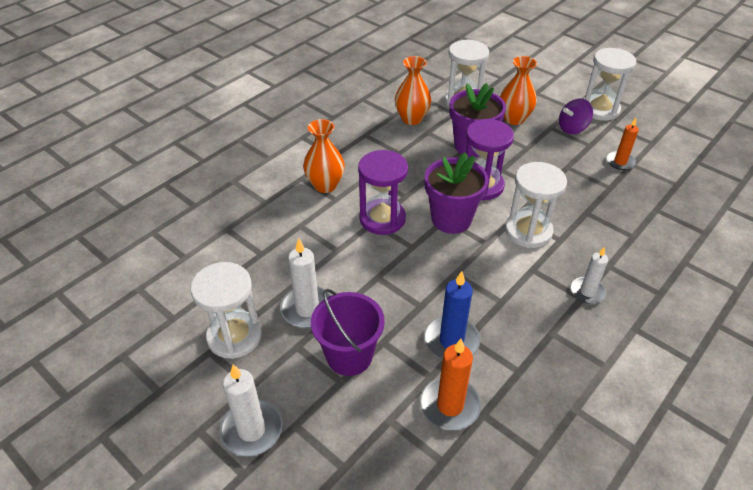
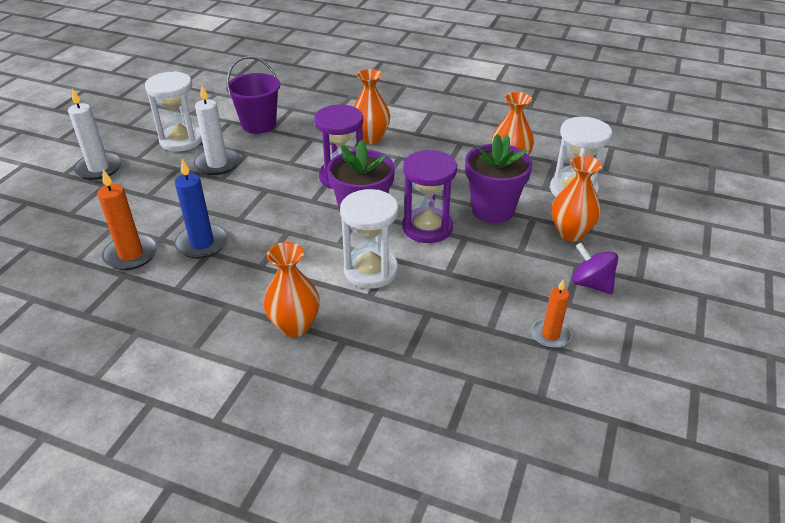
camera: 70 degrees right, 5 degrees down
(349, 356) = (173, 194): purple bucket -> purple bucket (259, 124)
(587, 292) = (295, 326): white candle -> orange vase
(600, 109) = (659, 305): white hourglass -> none

